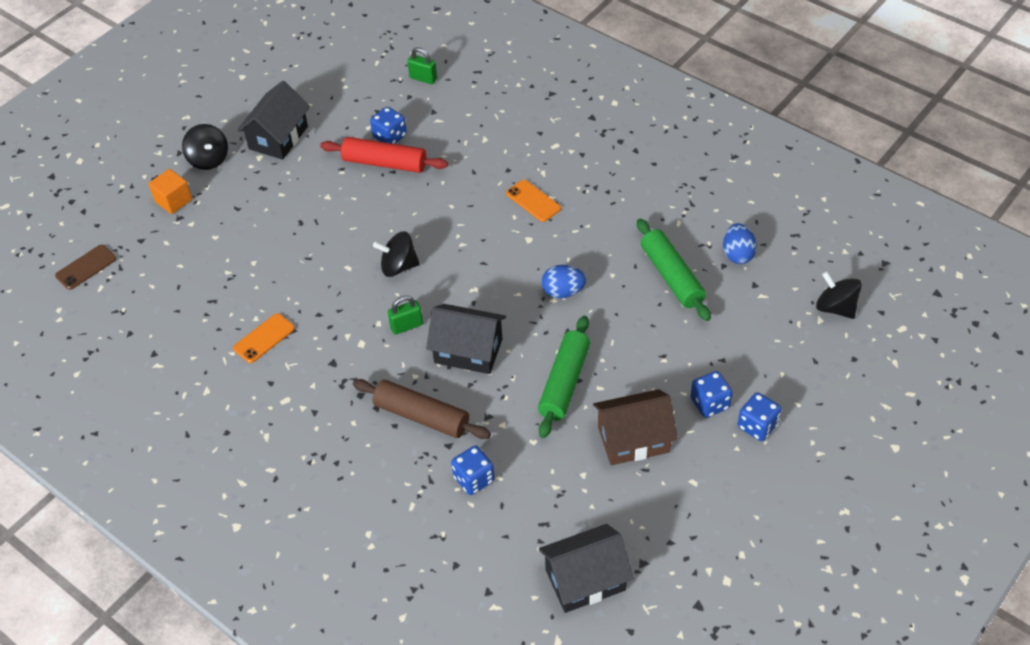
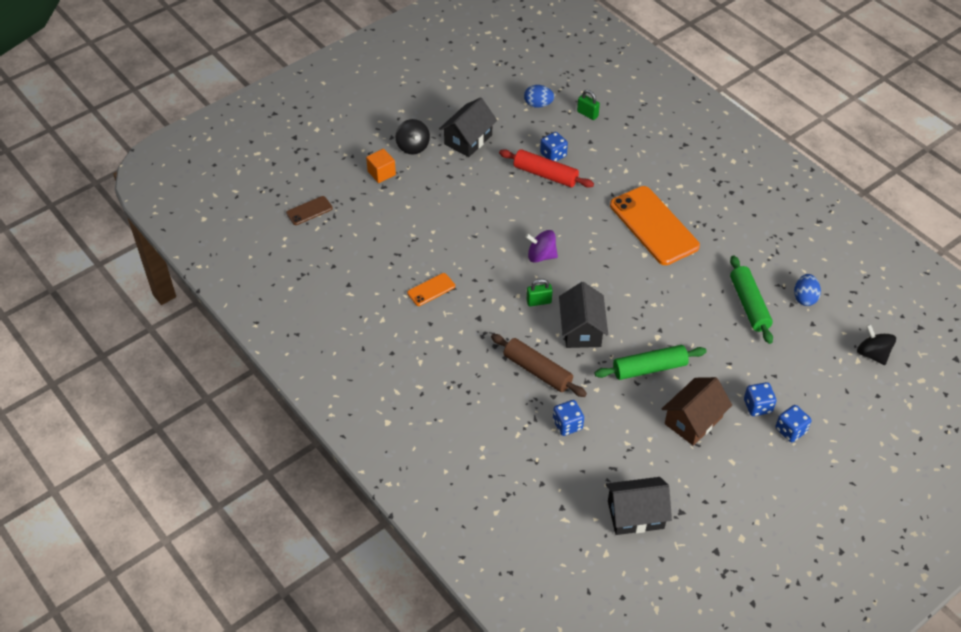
camera: 10 degrees right, 0 degrees up
(398, 266) = (541, 256): black spinning top -> purple spinning top
(468, 351) = (581, 329): black house -> black house turned 60 degrees clockwise
(533, 201) = (653, 226): orange phone -> orange phone, size x2.22
(563, 292) = (662, 300): blue egg -> blue egg (538, 104)
(564, 383) = (649, 368): green rolling pin -> green rolling pin turned 45 degrees clockwise
(633, 439) = (693, 421): brown house -> brown house turned 45 degrees counterclockwise

